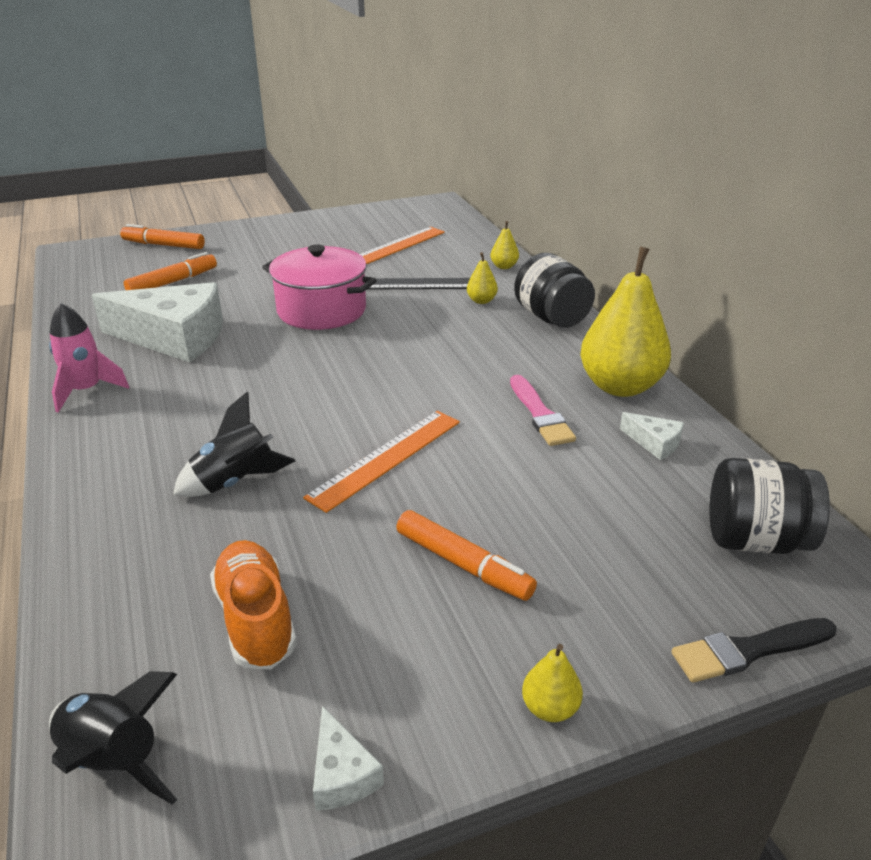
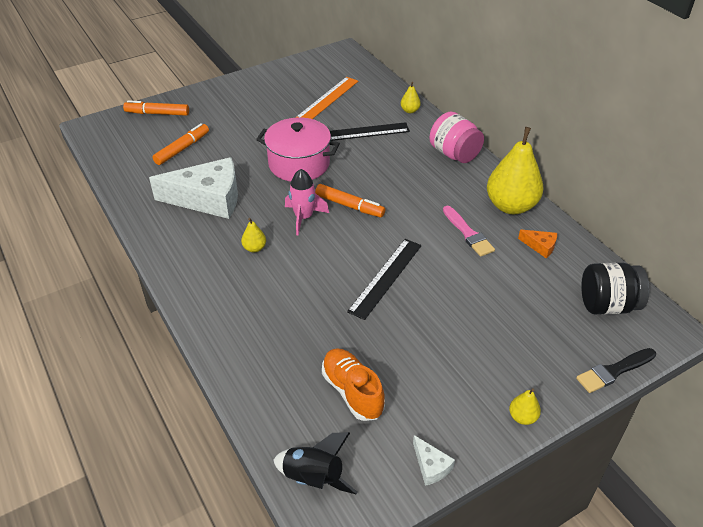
camera: 10 degrees left, 10 degrees up
(86, 390) = (171, 250): pink rocket -> pink rocket (304, 217)
(235, 482) = (301, 306): black rocket -> none
(386, 458) = (385, 277): orange ruler -> black ruler
(463, 564) = (454, 342): orange marker -> orange marker (349, 206)
(481, 301) = (404, 144): yellow pear -> yellow pear (254, 248)
(551, 318) = (454, 154): black jar -> pink jar
(654, 443) = (540, 246): white cheese -> orange cheese

